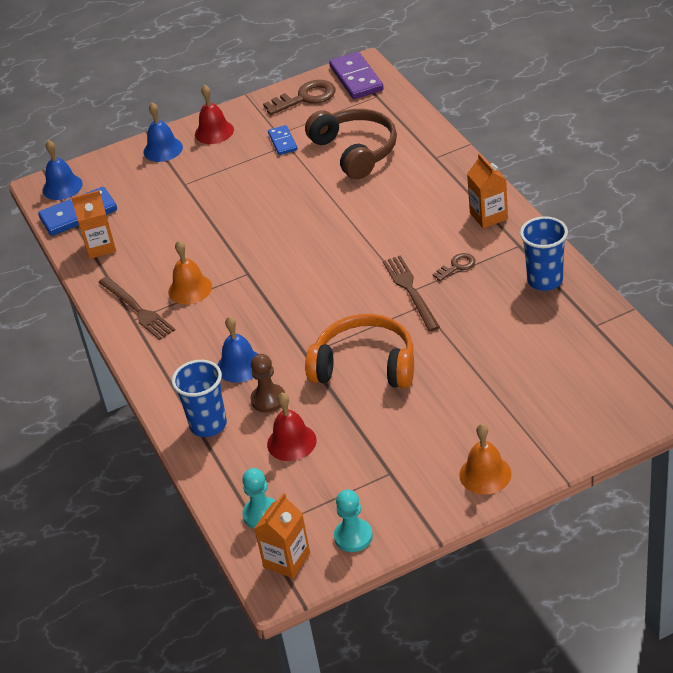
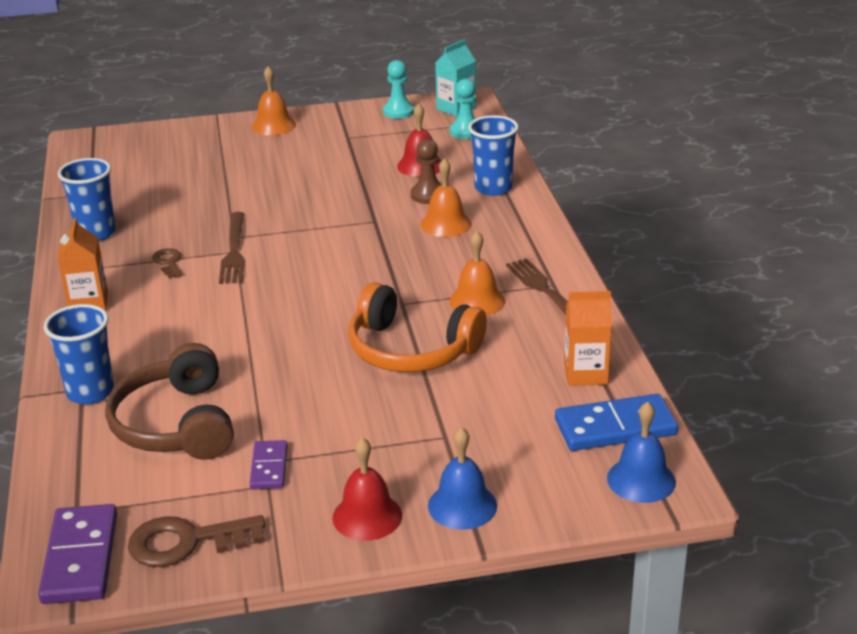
camera: 170 degrees left, 10 degrees down
(240, 365) = (445, 224): blue bell -> orange bell
(282, 142) = (269, 467): blue domino -> purple domino
(287, 560) = (456, 108): orange carton -> turquoise carton
(365, 365) = (322, 202): orange headphones -> orange headphones (411, 350)
(427, 156) = (90, 392): none -> blue cup
(457, 266) = (168, 262): brown key -> brown key turned 90 degrees clockwise

